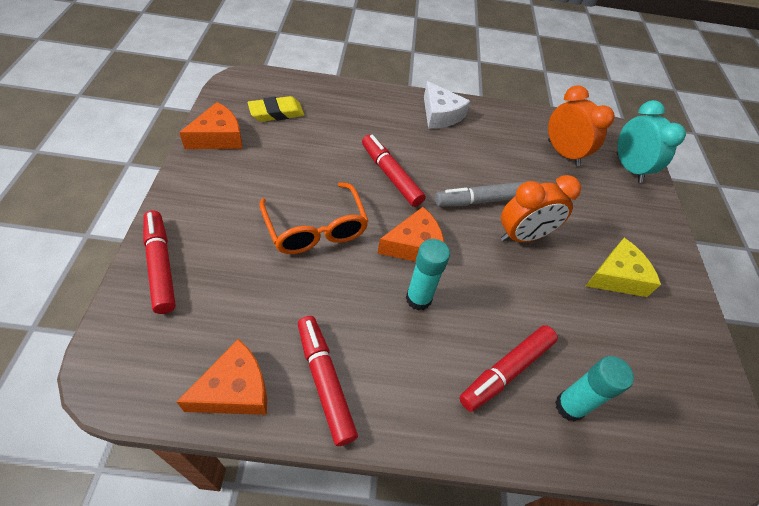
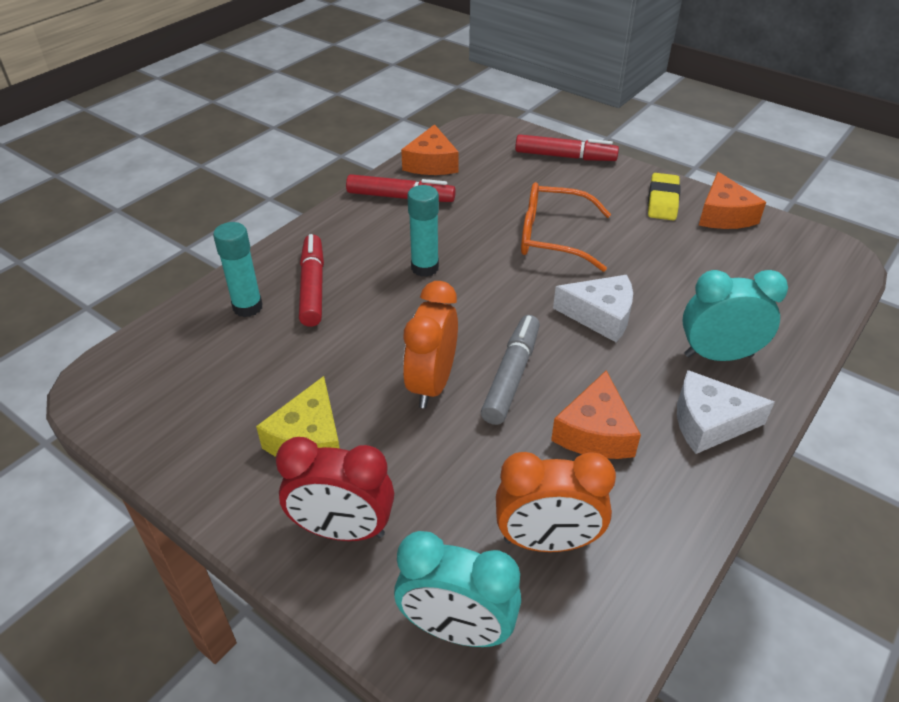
camera: 130 degrees right, 10 degrees down
(276, 113) = (759, 264): yellow eraser -> yellow eraser (662, 201)
(385, 119) = (718, 355): none -> turquoise clock
(391, 175) = (600, 316): red marker -> white cheese
(414, 246) = (485, 291): orange cheese -> orange cheese (595, 432)
(640, 228) = (342, 530): none -> red clock

